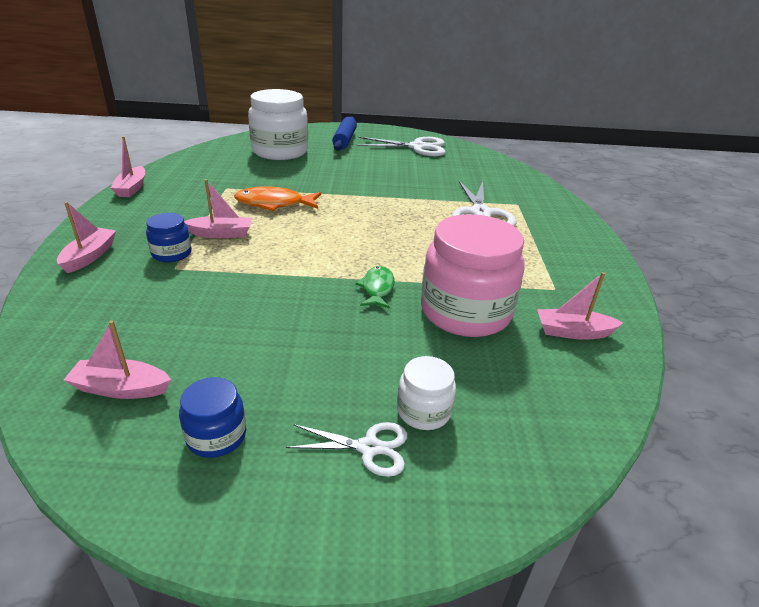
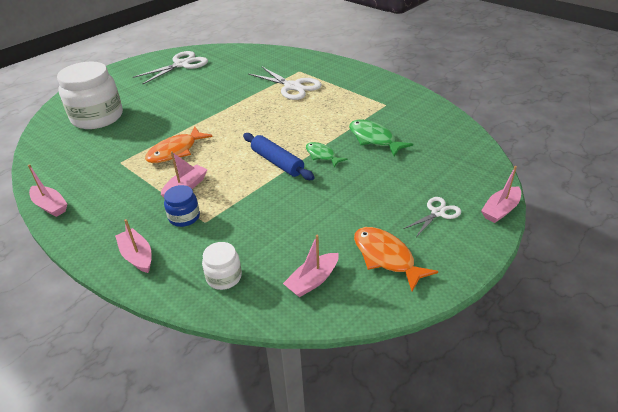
camera: 45 degrees left, 5 degrees up
(216, 436) = (386, 257): blue jar -> orange fish
(345, 140) = (124, 84): blue rolling pin -> blue rolling pin (277, 162)
(423, 411) = (430, 187): white jar -> white jar (224, 277)
(465, 312) = (374, 139): pink jar -> green fish
(573, 332) = (421, 119): pink boat -> pink boat (500, 210)

